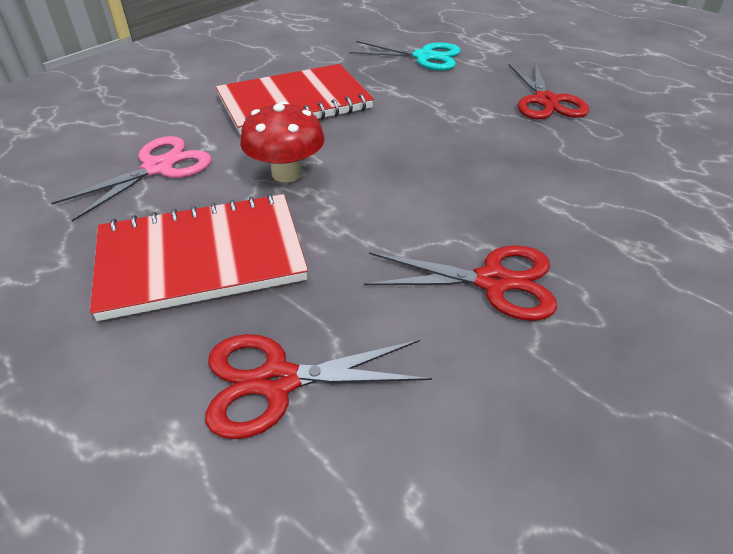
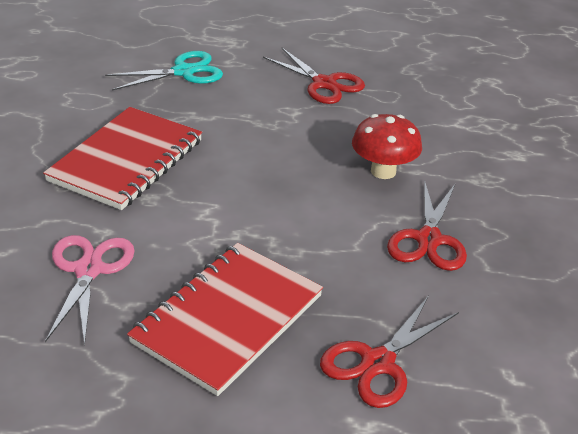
camera: 40 degrees left, 5 degrees down
(286, 174) = (204, 227): red mushroom -> red mushroom (383, 171)
(493, 282) = (428, 239): red scissors -> red scissors turned 135 degrees clockwise

